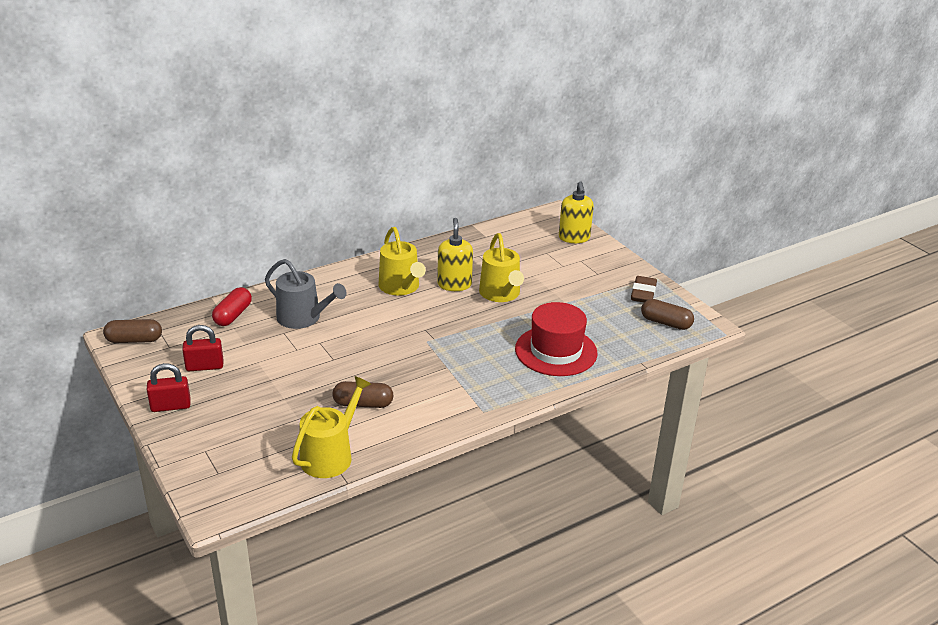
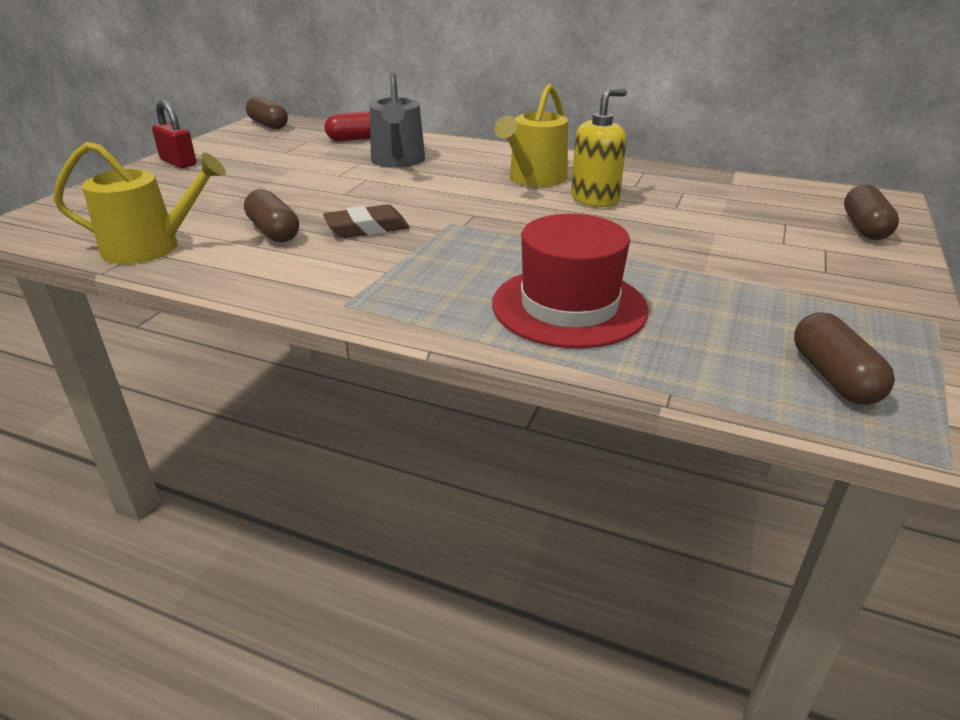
camera: 55 degrees right, 0 degrees up
(204, 366) = (259, 154): red padlock -> none
(501, 294) = (630, 228): yellow watering can -> none
(574, 238) = (864, 228): yellow soap dispenser -> brown capsule
(643, 293) = (865, 325): brown eraser -> brown eraser (367, 228)

